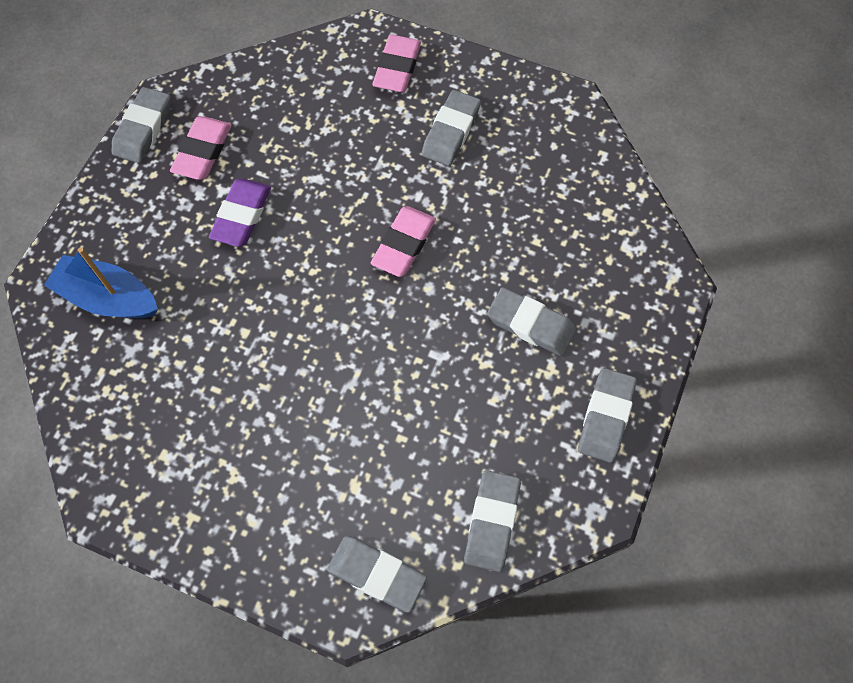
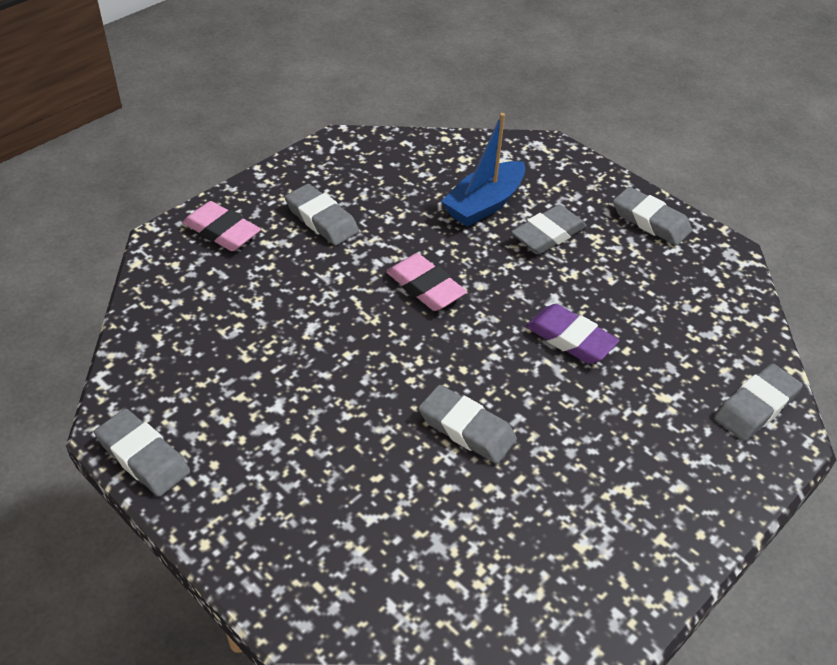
camera: 70 degrees left, 20 degrees down
(108, 298) = (358, 551): blue boat -> blue boat (484, 204)
(203, 151) = (215, 409): pink eraser -> none
(242, 215) = (320, 398): purple eraser -> purple eraser (570, 338)
(492, 522) = (724, 316): grey eraser -> grey eraser (466, 428)

